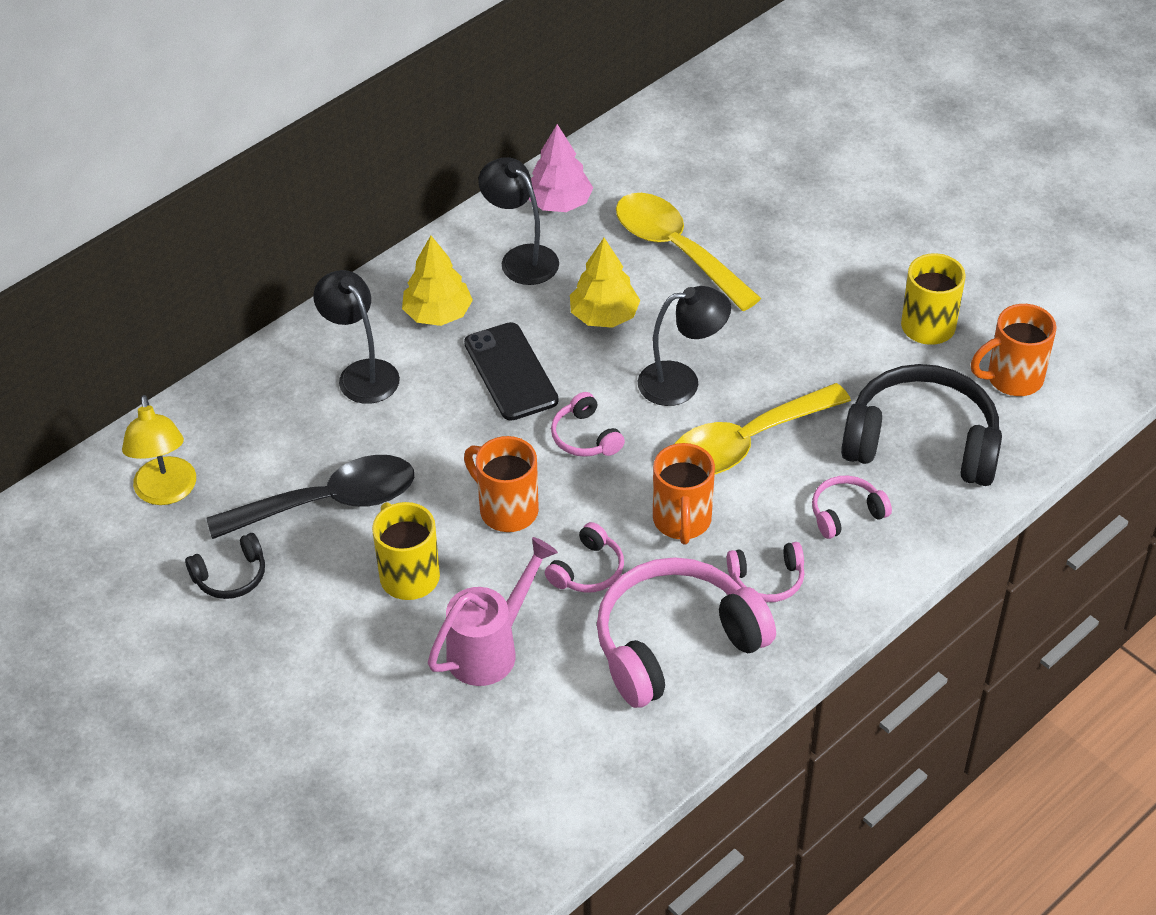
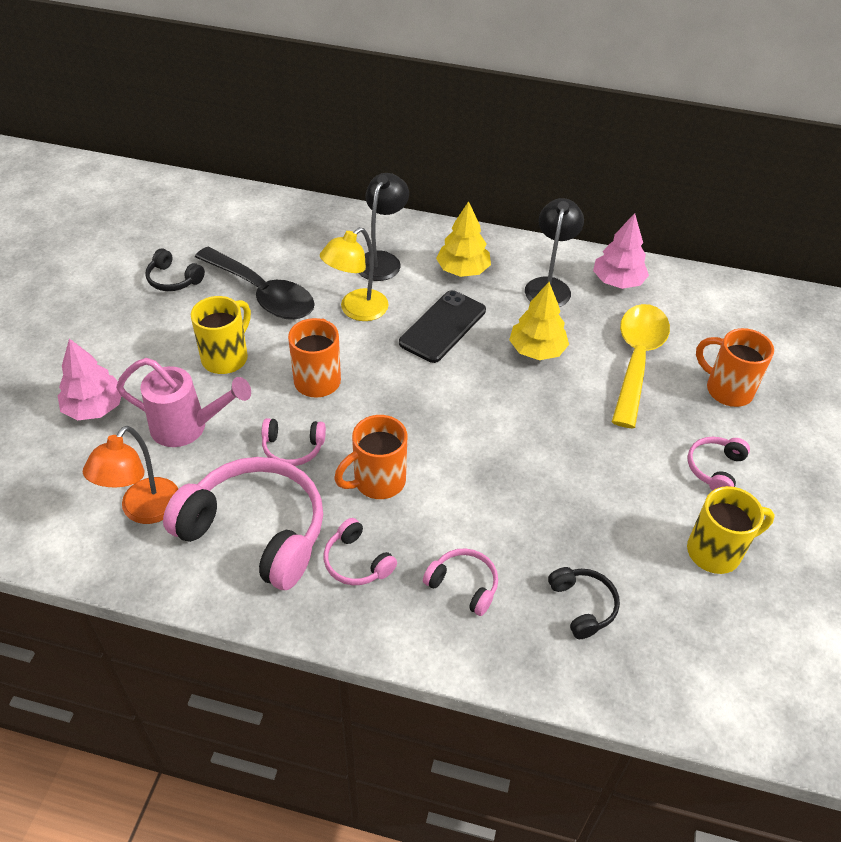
camera: 55 degrees right, 0 degrees up
(166, 492) = (222, 225): yellow lamp -> yellow lamp (356, 310)
(394, 723) = (95, 407): none -> pink tree
(582, 727) = (144, 511): none -> orange lamp
(585, 437) = (416, 391): pink headphones -> pink headphones (715, 469)
(681, 382) = (512, 420): black lamp -> none
(747, 442) = (486, 486): yellow spoon -> none
(922, 442) = (582, 605): black headphones -> black headphones, size x0.47
(1012, 379) = (714, 643): orange mug -> orange mug (727, 390)

